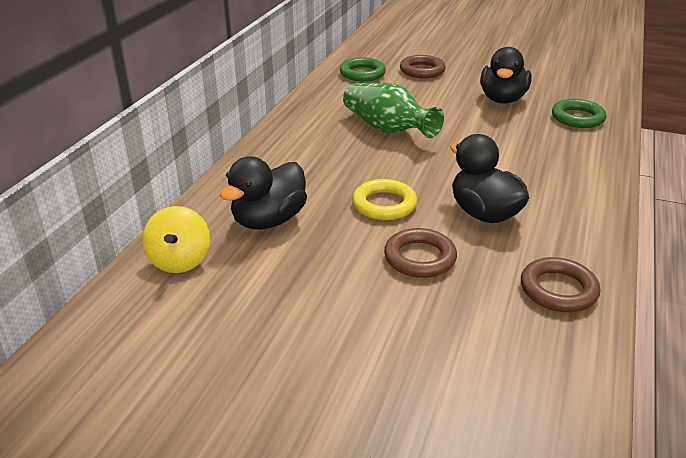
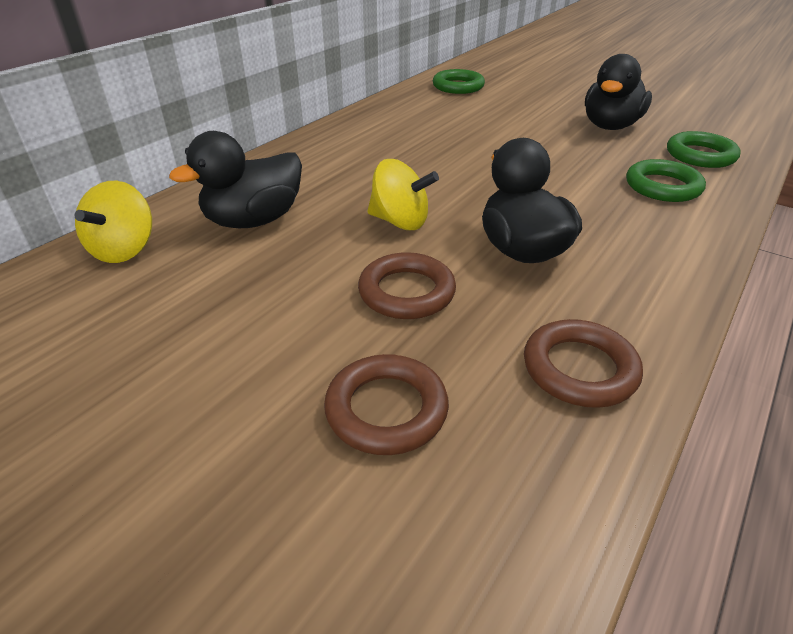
camera: 15 degrees right, 5 degrees up
(384, 204) = (400, 222): yellow ring -> yellow spinning top
(387, 129) = (453, 142): green vase -> none
(422, 70) = (527, 89): brown ring -> brown ring (386, 409)
(560, 148) = (662, 186): none -> green ring

